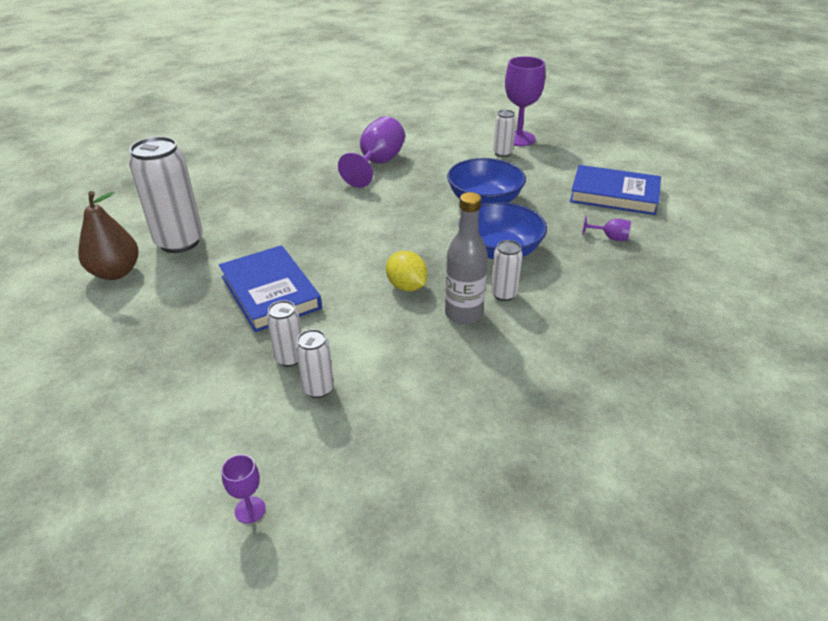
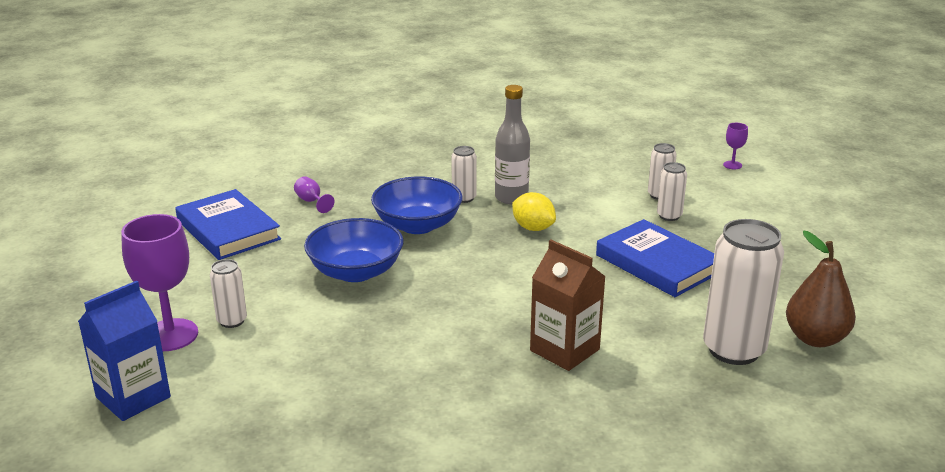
camera: 145 degrees left, 10 degrees down
(270, 292) = (657, 264): blue book -> blue book turned 45 degrees counterclockwise
(295, 203) = (564, 350): none -> brown carton
(377, 164) = (402, 371): purple goblet -> none
(406, 286) = (533, 228): yellow lemon -> yellow lemon turned 45 degrees counterclockwise
(484, 117) = (133, 397): none -> blue carton

